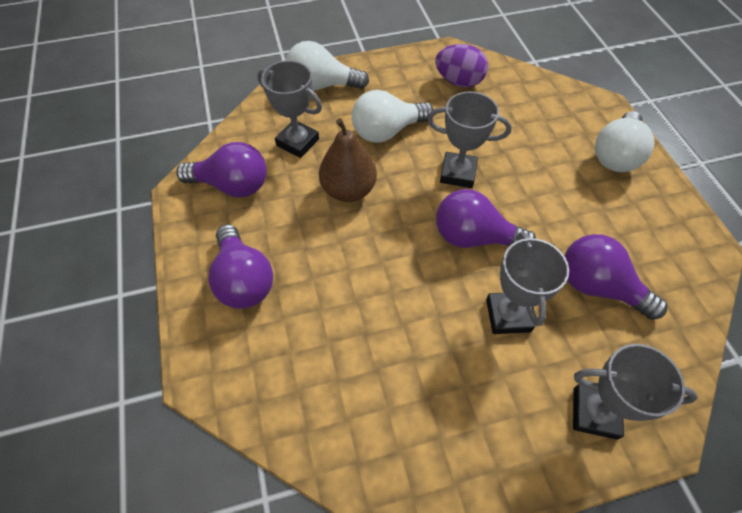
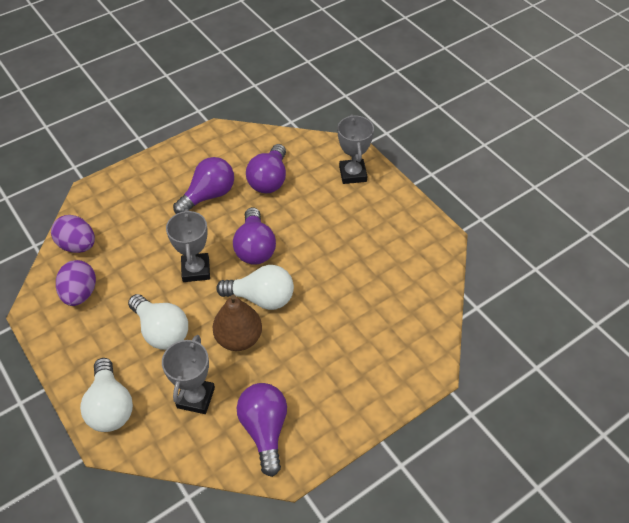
camera: 110 degrees left, 5 degrees down
(243, 280) = (350, 378): purple light bulb -> purple light bulb (208, 195)
(508, 315) = (309, 219): grey trophy -> none
(524, 87) = (78, 245): none -> purple egg
(616, 155) = (146, 180): white light bulb -> white light bulb (261, 298)

